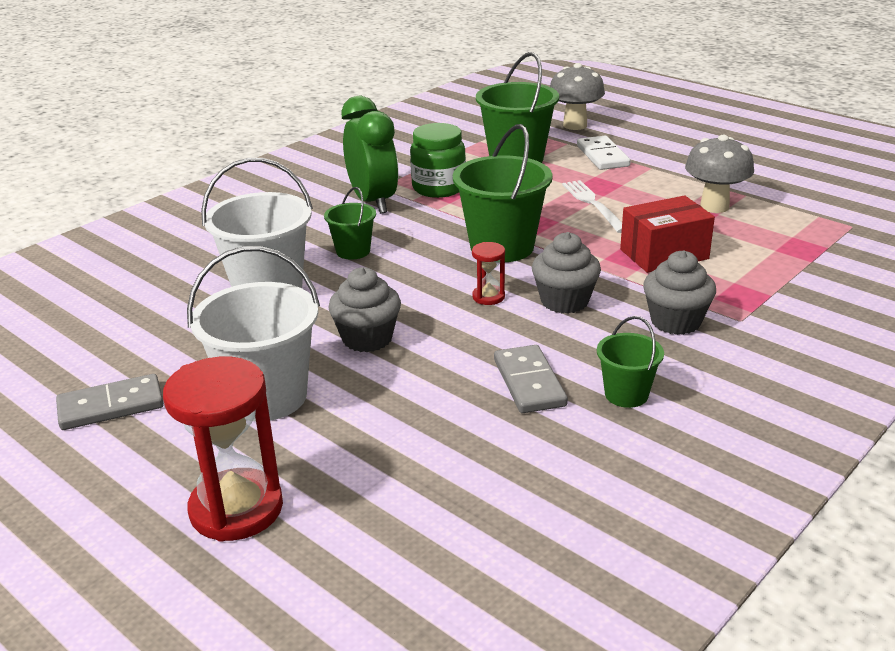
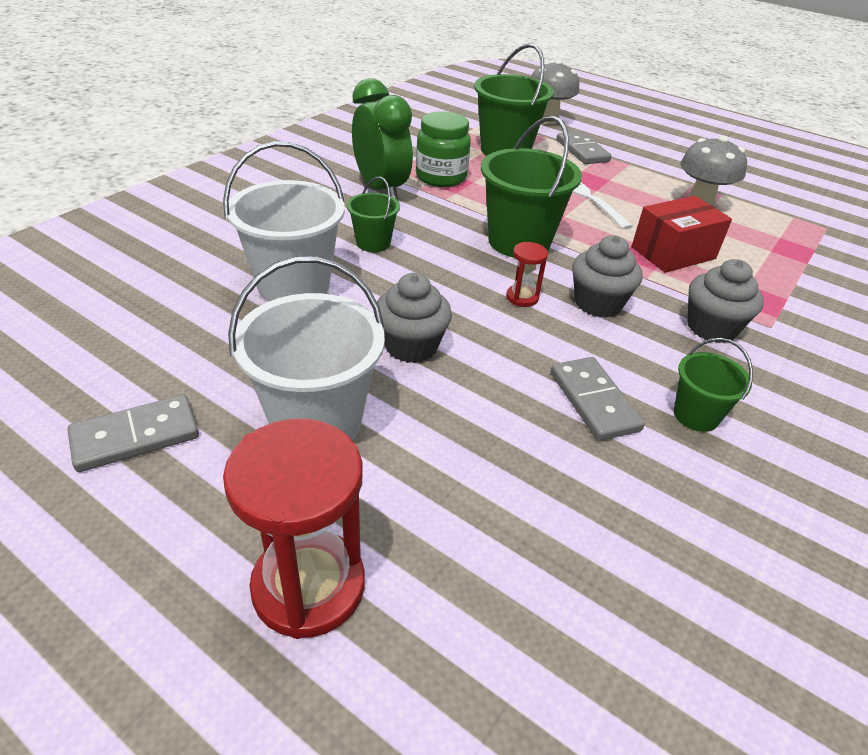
camera: 10 degrees left, 10 degrees up
(602, 156) = (582, 151): white domino -> grey domino

